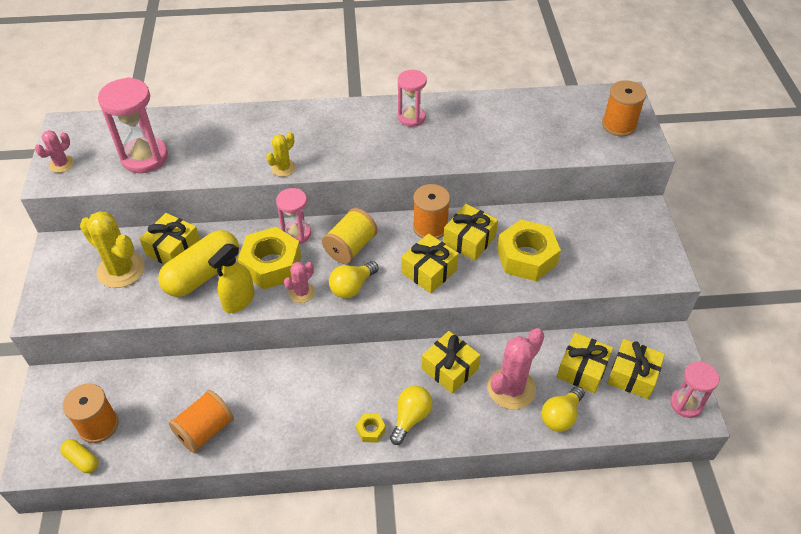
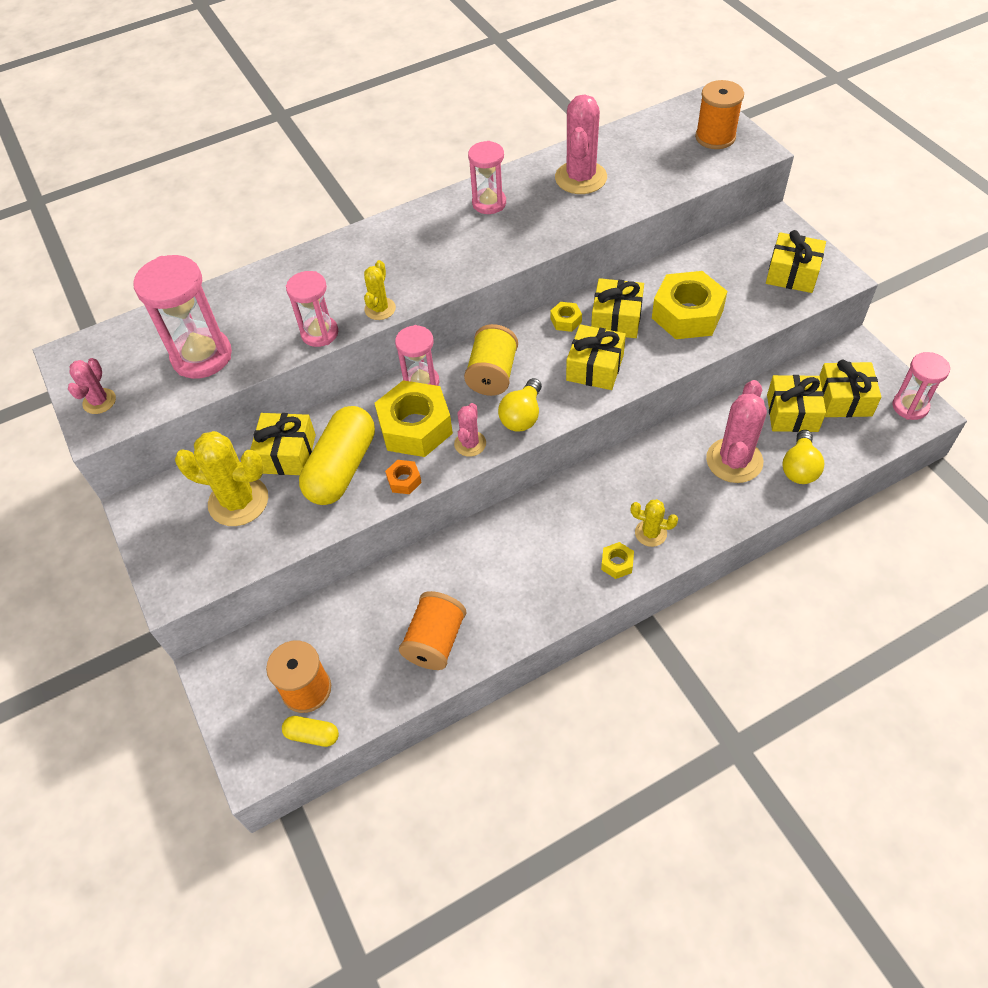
camera: 20 degrees left, 5 degrees up
(231, 170) = (319, 333): none -> pink hourglass
(239, 301) = (404, 480): yellow spray bottle -> orange nut
(411, 418) = (650, 533): yellow light bulb -> yellow cactus
(430, 227) = (566, 320): orange spool -> yellow nut
(450, 369) = (659, 466): yellow gift -> yellow gift (792, 273)
(492, 122) = (581, 178): none -> pink cactus

